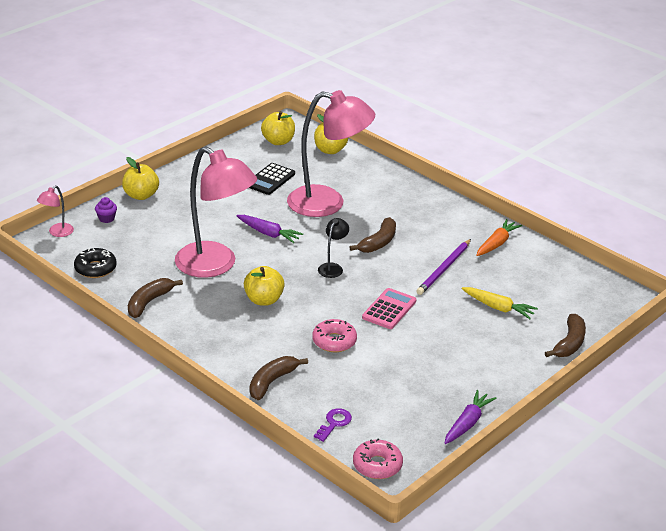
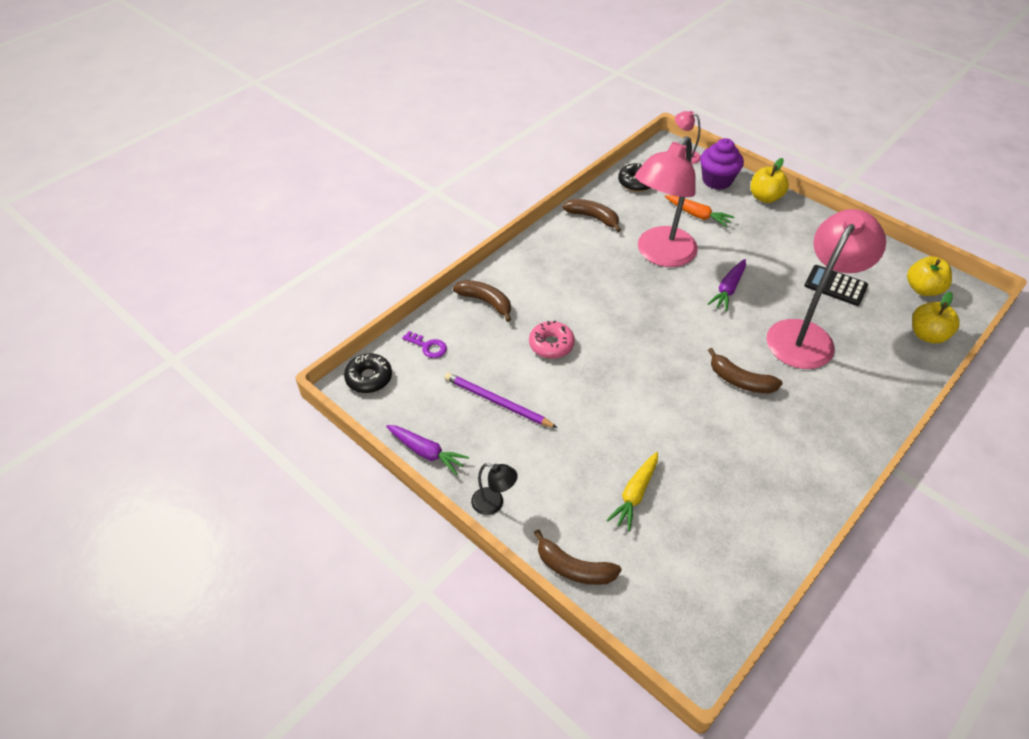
camera: 90 degrees right, 15 degrees up
(106, 218) = (717, 180): purple cupcake -> purple cupcake, size x2.02
(264, 300) = (611, 291): yellow apple -> none
(328, 203) = (806, 335): pink lamp -> pink lamp turned 150 degrees counterclockwise
(332, 267) = (679, 341): black lamp -> black lamp (494, 504)
(377, 465) = (369, 378): pink donut -> black donut
(389, 309) = (613, 389): pink calculator -> none
(444, 269) = (703, 442): purple pencil -> purple pencil (497, 402)
(496, 243) = (776, 502): orange carrot -> orange carrot (697, 215)

